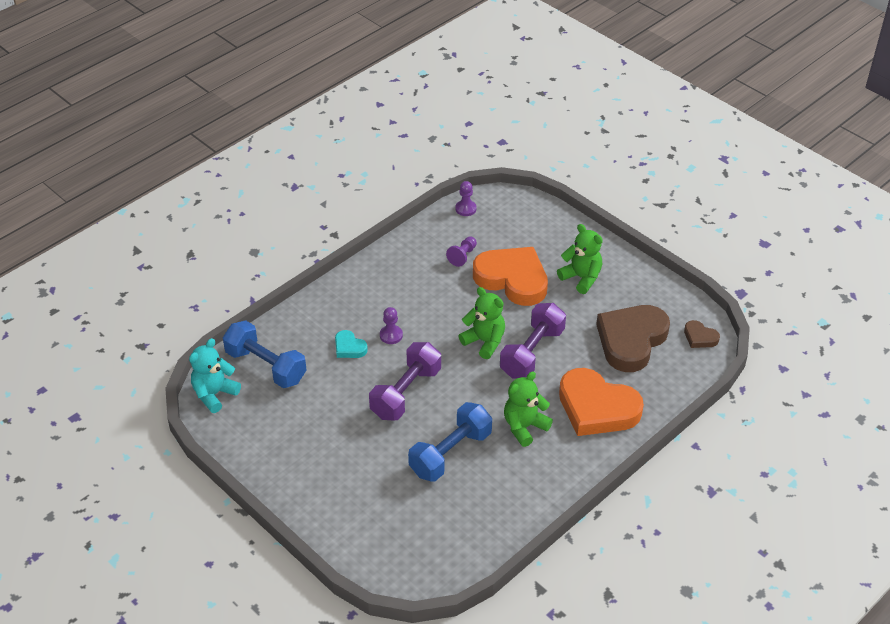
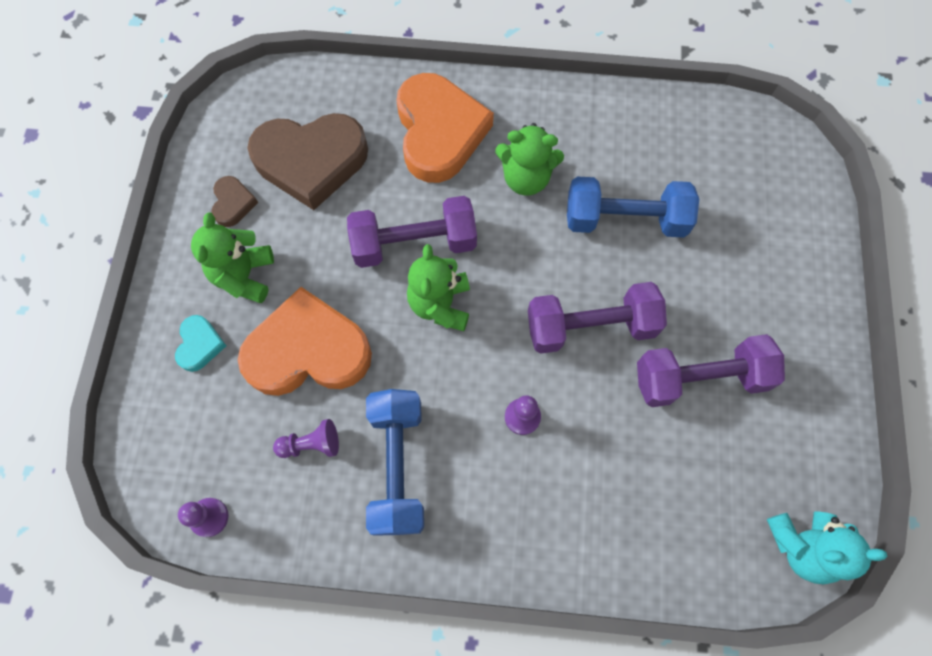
camera: 130 degrees left, 25 degrees up
(266, 366) = (704, 524): blue dumbbell -> blue dumbbell (397, 466)
(329, 417) = (699, 378): none -> purple dumbbell
(349, 347) = (584, 449): turquoise heart -> turquoise heart (200, 344)
(512, 279) = (308, 351): orange heart -> orange heart turned 90 degrees clockwise
(700, 337) = (252, 103): brown heart -> brown heart (233, 203)

